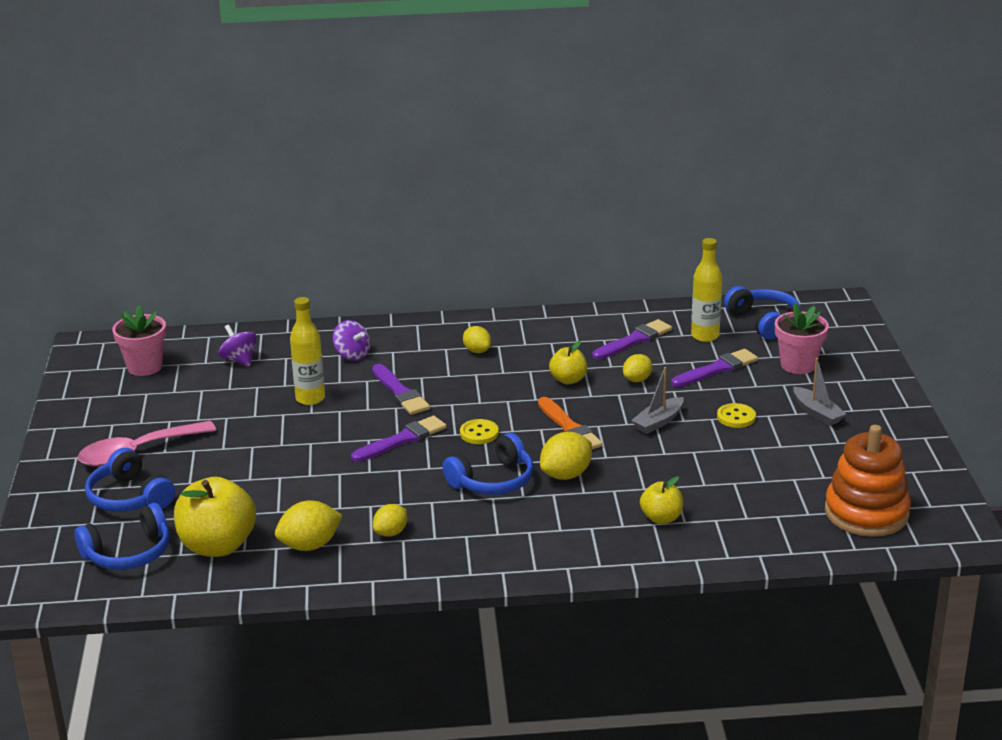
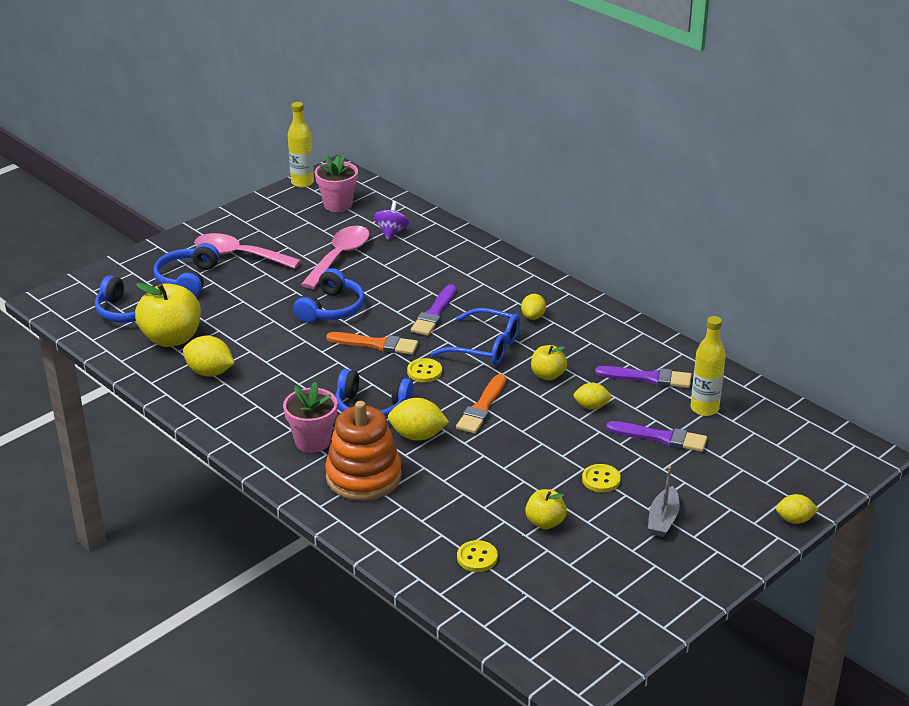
camera: 50 degrees right, 5 degrees up
(234, 401) = (339, 257): none -> pink spoon
(310, 398) = (380, 283): yellow bottle -> yellow bottle (302, 182)
(352, 355) = (456, 270): purple spinning top -> none
(391, 533) = (259, 396): yellow lemon -> yellow lemon (794, 520)
(402, 439) = (376, 344): purple brush -> orange brush
(486, 390) = (485, 347): none -> blue glasses
(658, 422) = (544, 444): grey boat -> none
(661, 518) = (413, 507): yellow apple -> yellow apple (545, 522)
(764, 321) = (771, 428): blue headphones -> blue headphones (331, 309)
(766, 515) = (477, 557): none -> yellow button
(798, 365) = (726, 476): pink flower pot -> pink flower pot (313, 441)
(866, 513) = (543, 610): orange stacking toy -> orange stacking toy (363, 476)

